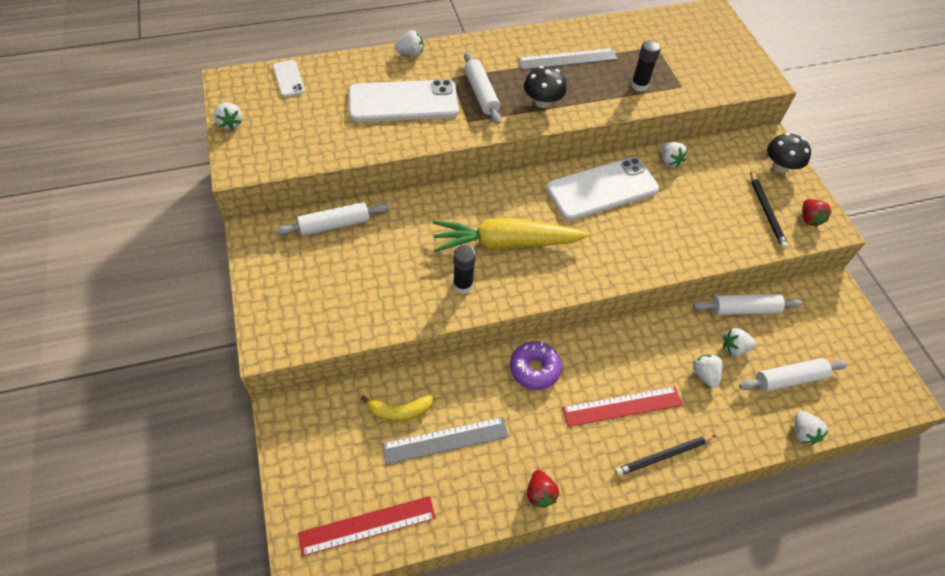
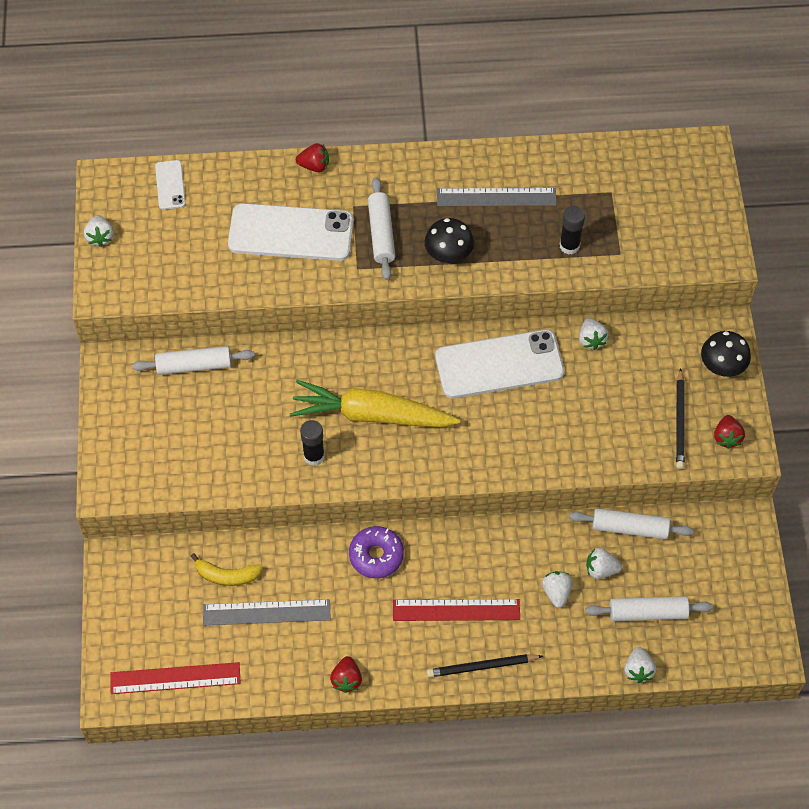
camera: 15 degrees right, 5 degrees up
(411, 53) = (314, 166): white strawberry -> red strawberry

